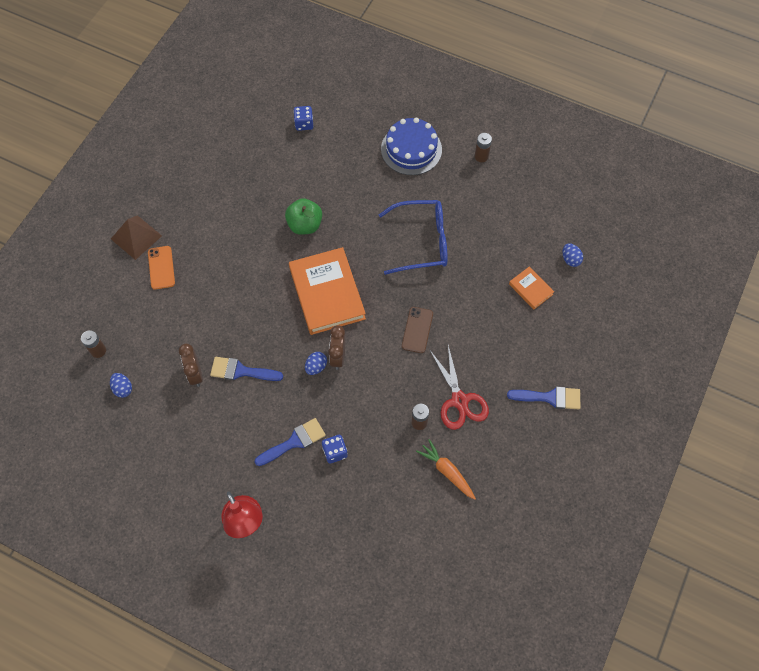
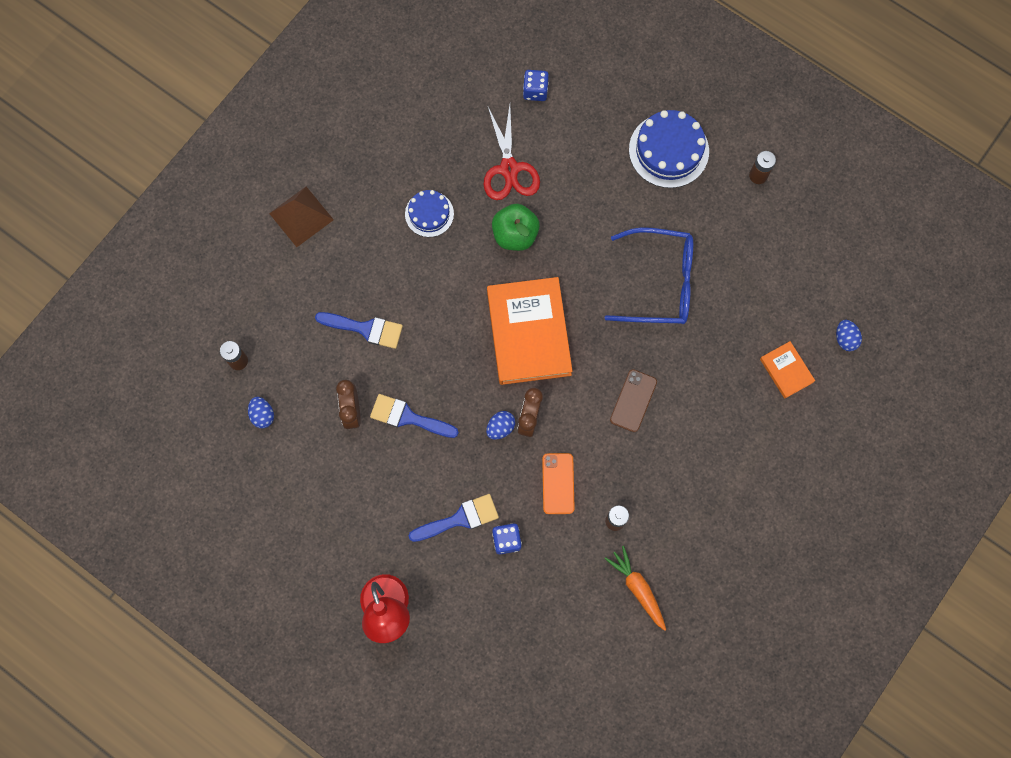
camera: 10 degrees right, 10 degrees up
(161, 267) = (327, 263): orange phone -> orange phone (558, 483)
(236, 220) = (429, 214): none -> blue cake
(459, 400) = (669, 501): red scissors -> red scissors (509, 169)
(549, 397) = (781, 517): blue brush -> blue brush (365, 329)

